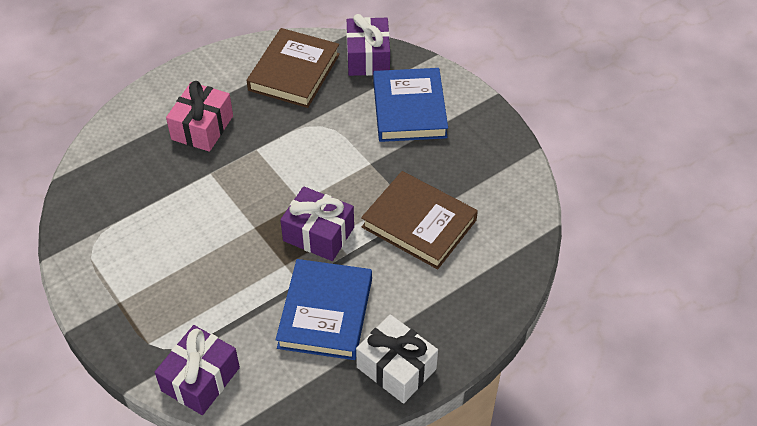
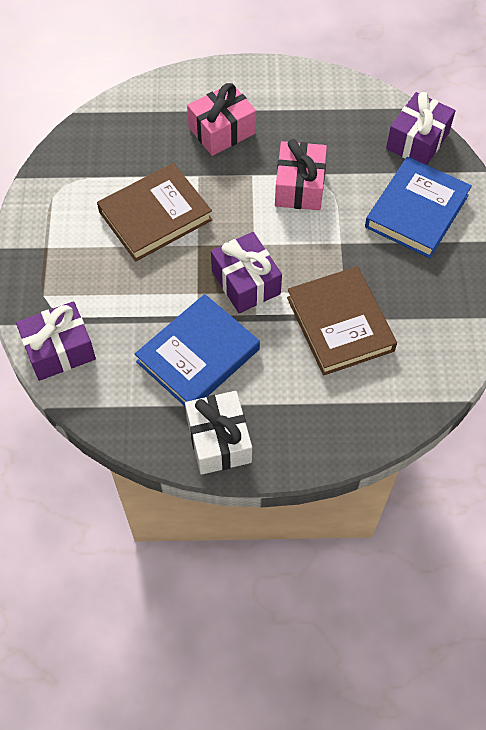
camera: 35 degrees right, 10 degrees up
(294, 72) = (339, 120): brown book -> brown book (155, 216)
(303, 138) = (299, 187): none -> pink gift

